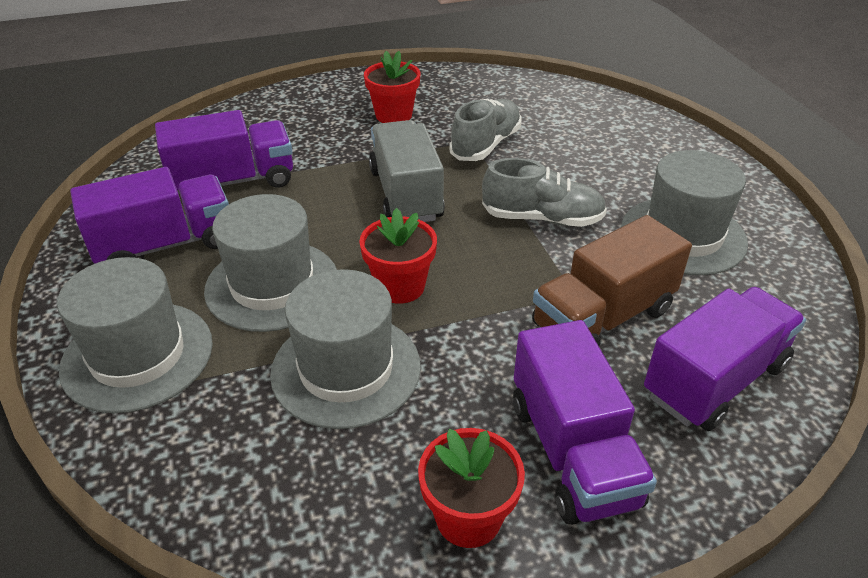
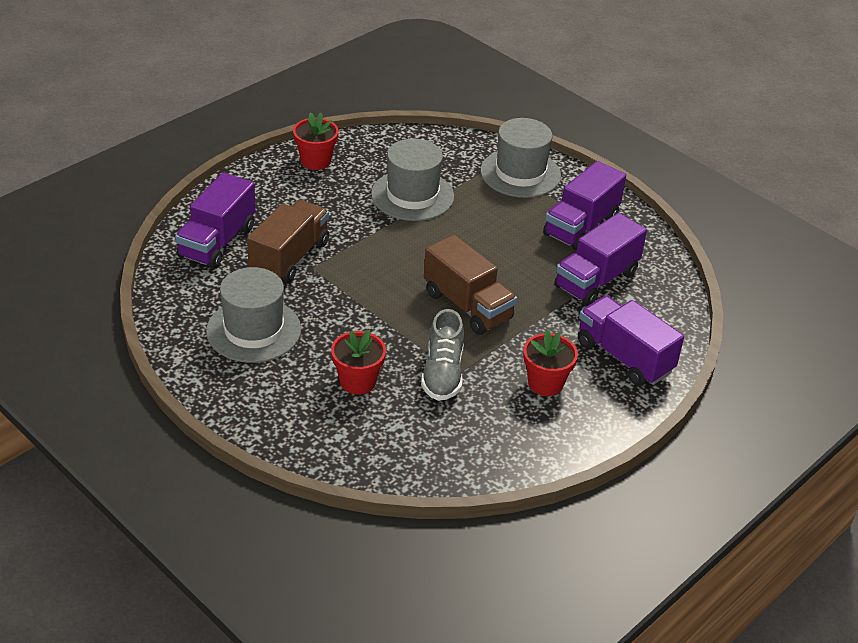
camera: 150 degrees right, 0 degrees up
(272, 285) = (492, 222): grey hat -> none
(400, 286) = (419, 242): red flower pot -> red flower pot (357, 381)
(406, 194) = (467, 306): grey truck -> brown truck
(542, 218) = (358, 315): grey shoe -> none
(572, 452) = (281, 193): purple truck -> purple truck (624, 357)

